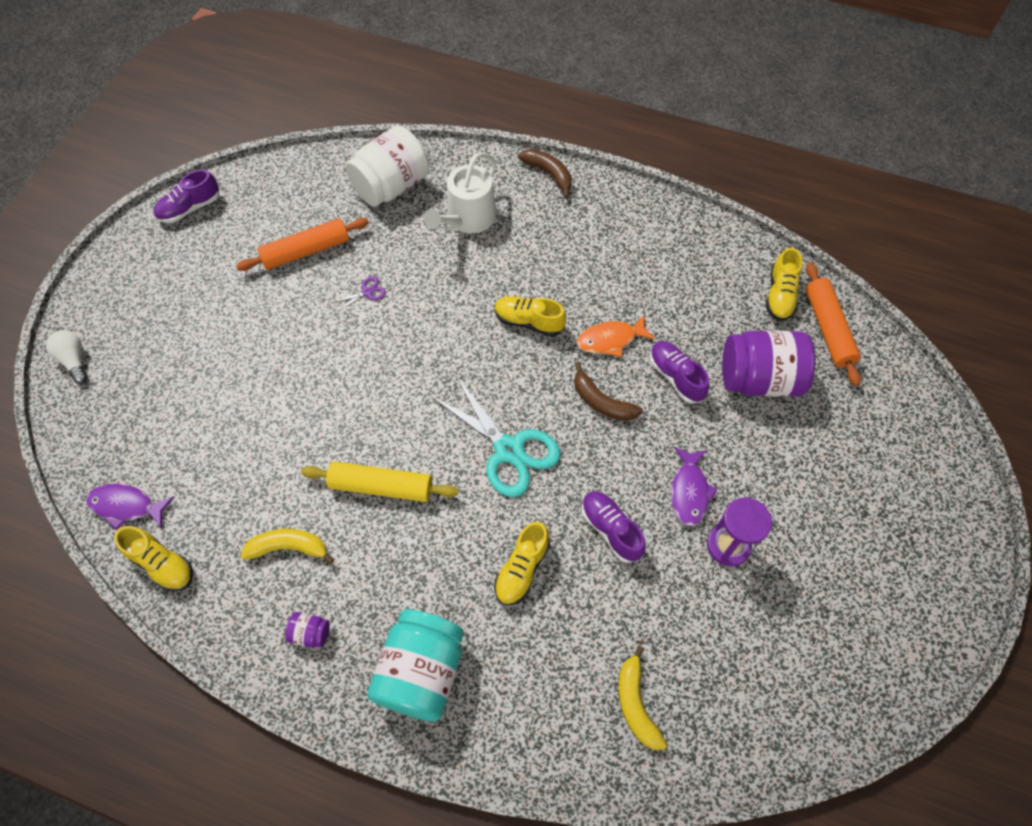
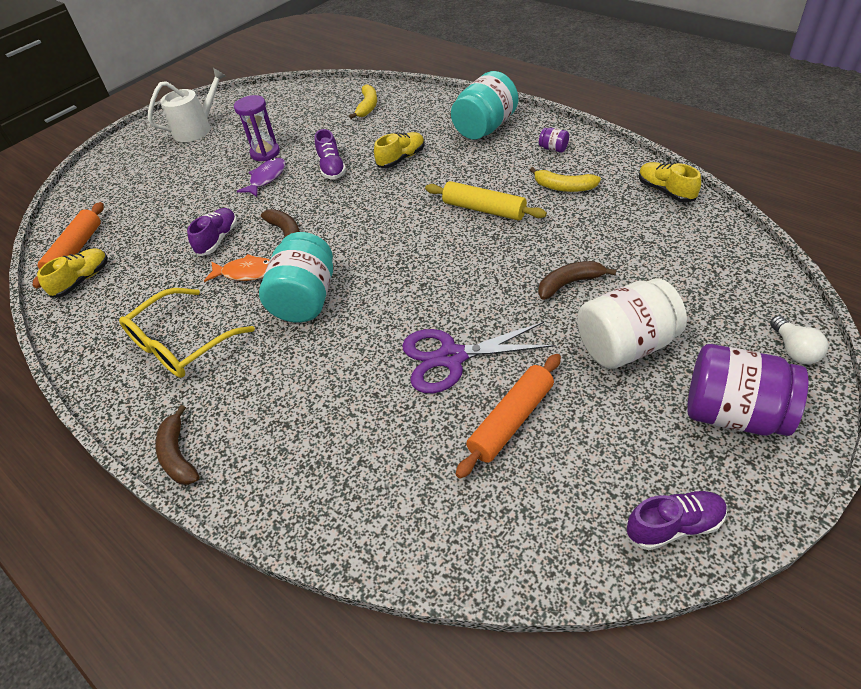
camera: 155 degrees left, 15 degrees down
(126, 506) = (703, 226): purple fish -> none
(271, 394) = (569, 283): none -> brown banana
(306, 251) = (511, 421): orange rolling pin -> orange rolling pin turned 45 degrees counterclockwise
(367, 292) = (451, 357): purple scissors -> purple scissors, size x2.46
(391, 186) = (377, 488): white jar -> white jar (625, 345)
(467, 218) = (305, 418): white watering can -> white watering can (197, 129)
(508, 450) = (376, 216): turquoise scissors -> none
(529, 322) = (305, 299): yellow shoe -> turquoise jar
(616, 253) = (181, 344): none -> yellow glasses
(675, 377) = (218, 239): purple shoe -> purple shoe turned 150 degrees counterclockwise
(759, 379) = (160, 228): purple jar -> purple jar (733, 413)

